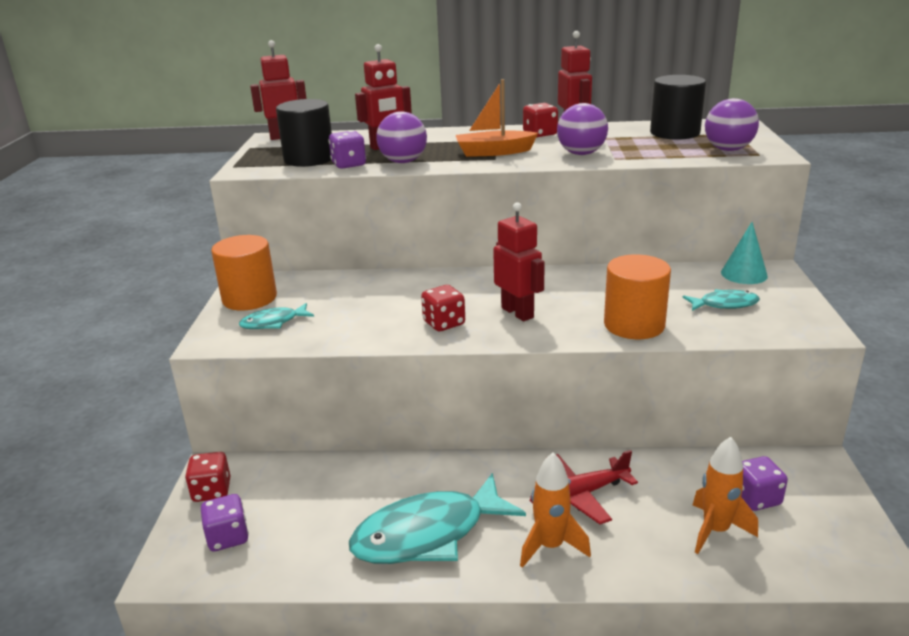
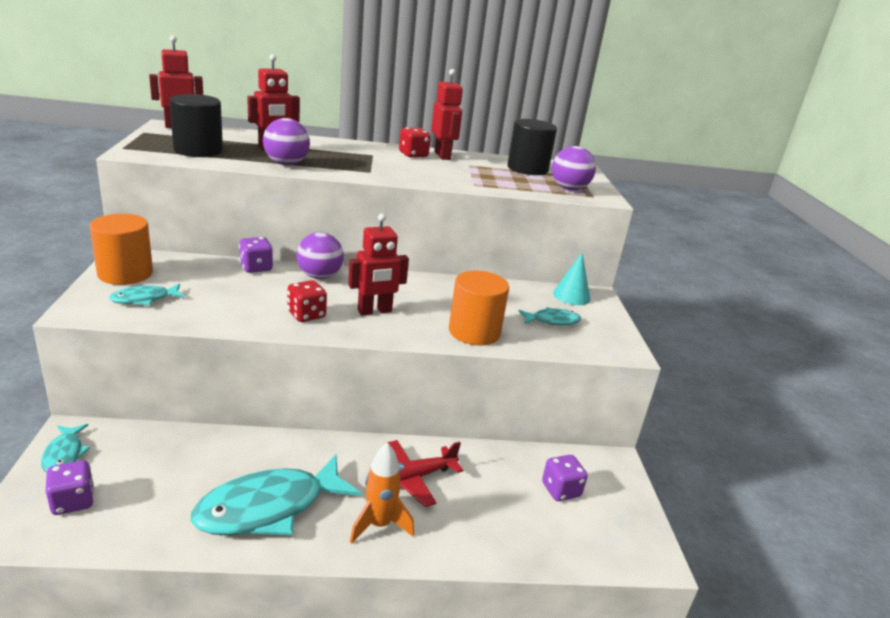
camera: 10 degrees left, 0 degrees up
(212, 491) = (64, 454): red dice -> turquoise fish
(349, 164) = (235, 160): purple dice -> purple dice (256, 267)
(493, 152) = (370, 165): orange boat -> none
(518, 312) = (375, 311): red robot -> red robot turned 105 degrees clockwise
(581, 154) = (446, 177): purple ball -> purple ball (319, 276)
(715, 530) = (524, 517): orange rocket -> none

